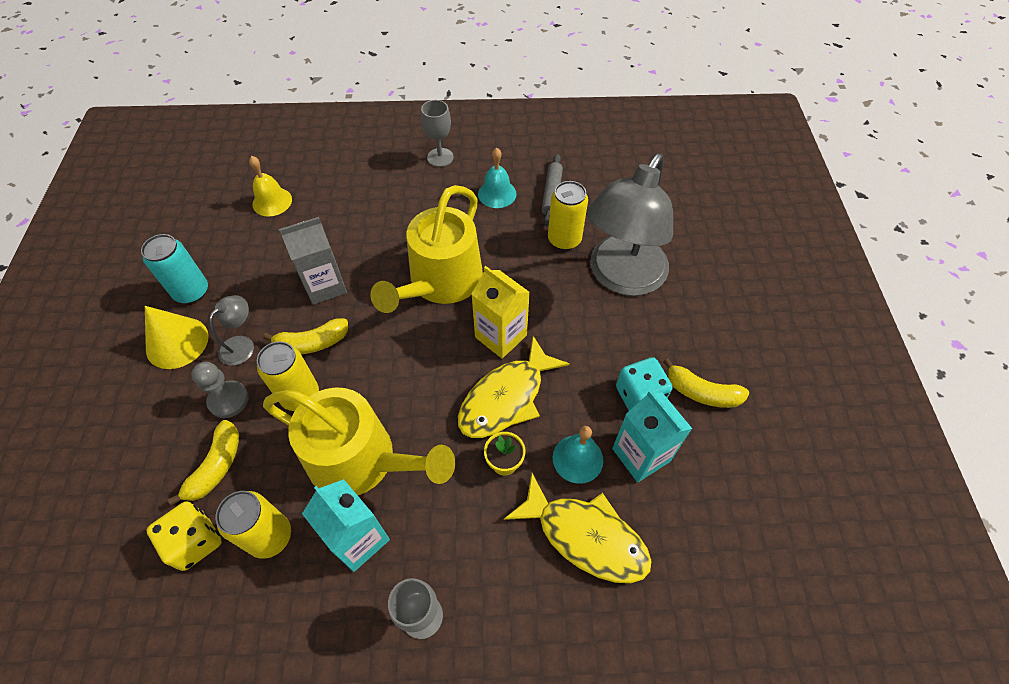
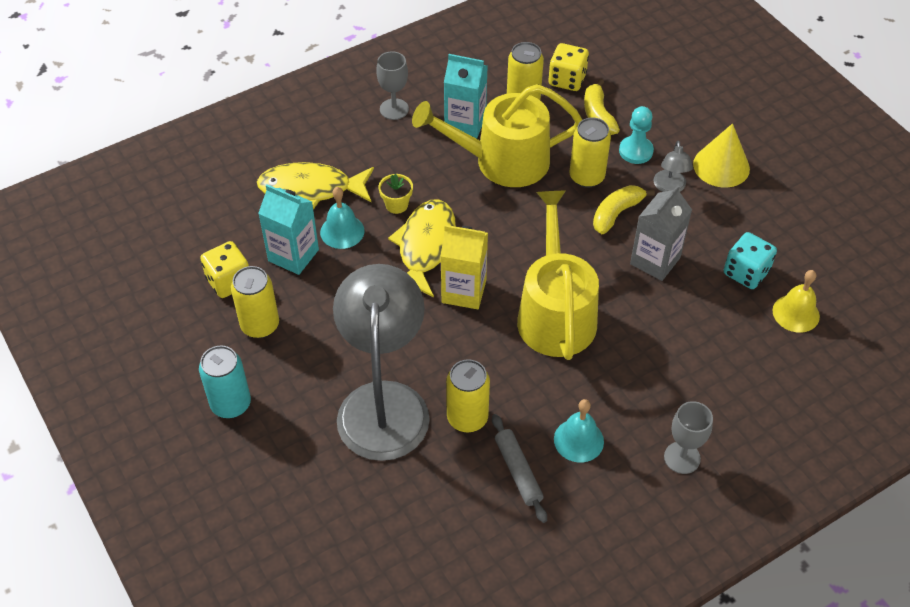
camera: 150 degrees right, 5 degrees down
(192, 292) = (759, 203): turquoise can -> turquoise can (231, 404)
(228, 400) = (636, 151): grey pawn -> turquoise pawn
(639, 395) = (314, 298): turquoise dice -> turquoise dice (746, 272)
(702, 392) = (260, 325): yellow banana -> yellow can
(719, 457) = (229, 281): none -> yellow dice

